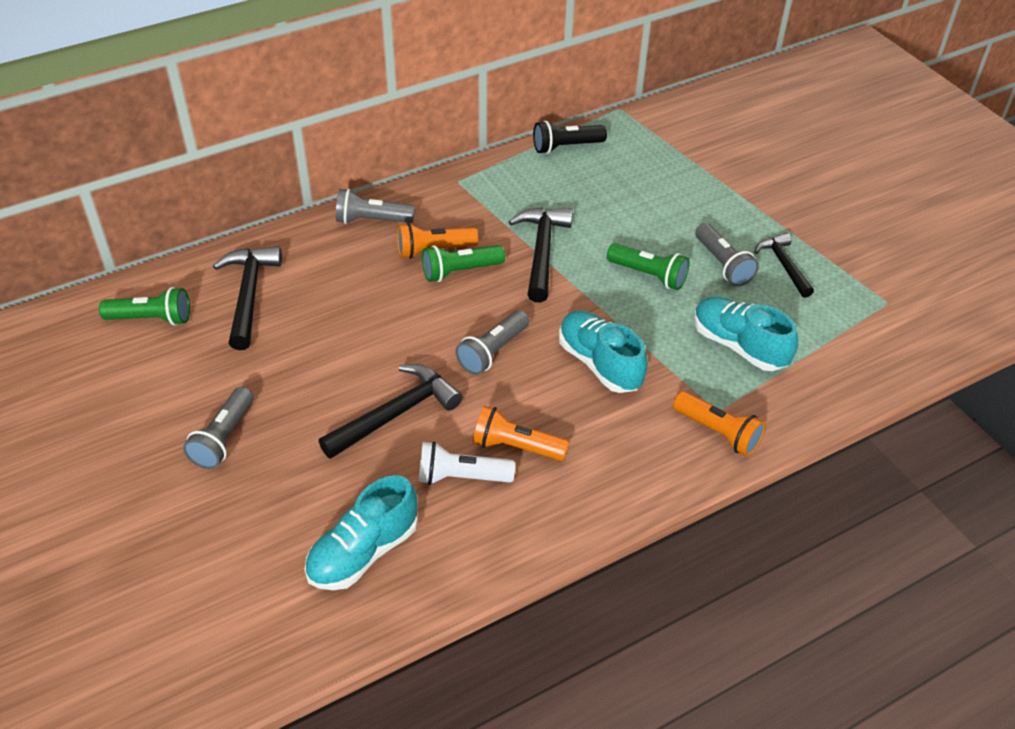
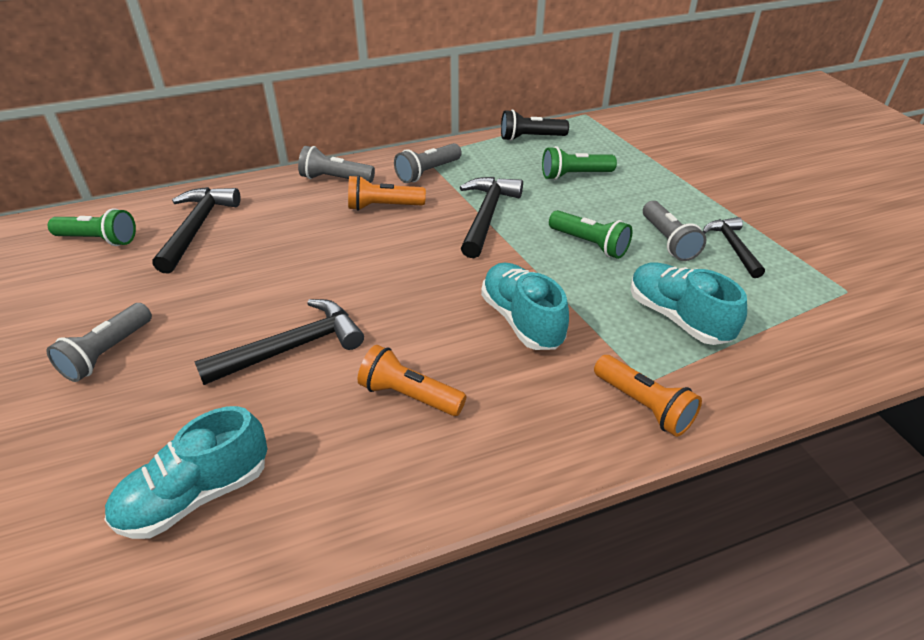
camera: 10 degrees right, 5 degrees down
(460, 271) = (402, 225): green flashlight -> green flashlight (574, 175)
(461, 477) = (338, 421): white flashlight -> none
(493, 352) = (412, 298): grey flashlight -> grey flashlight (427, 172)

